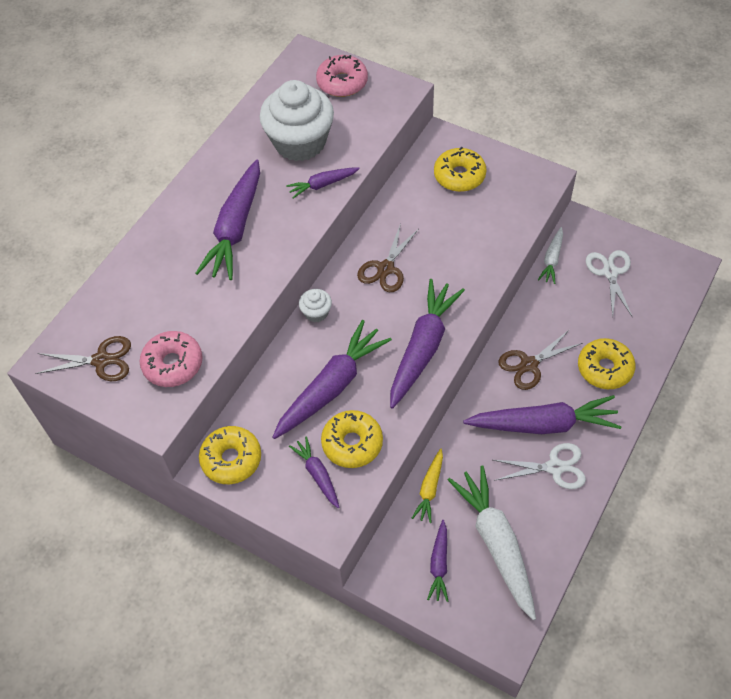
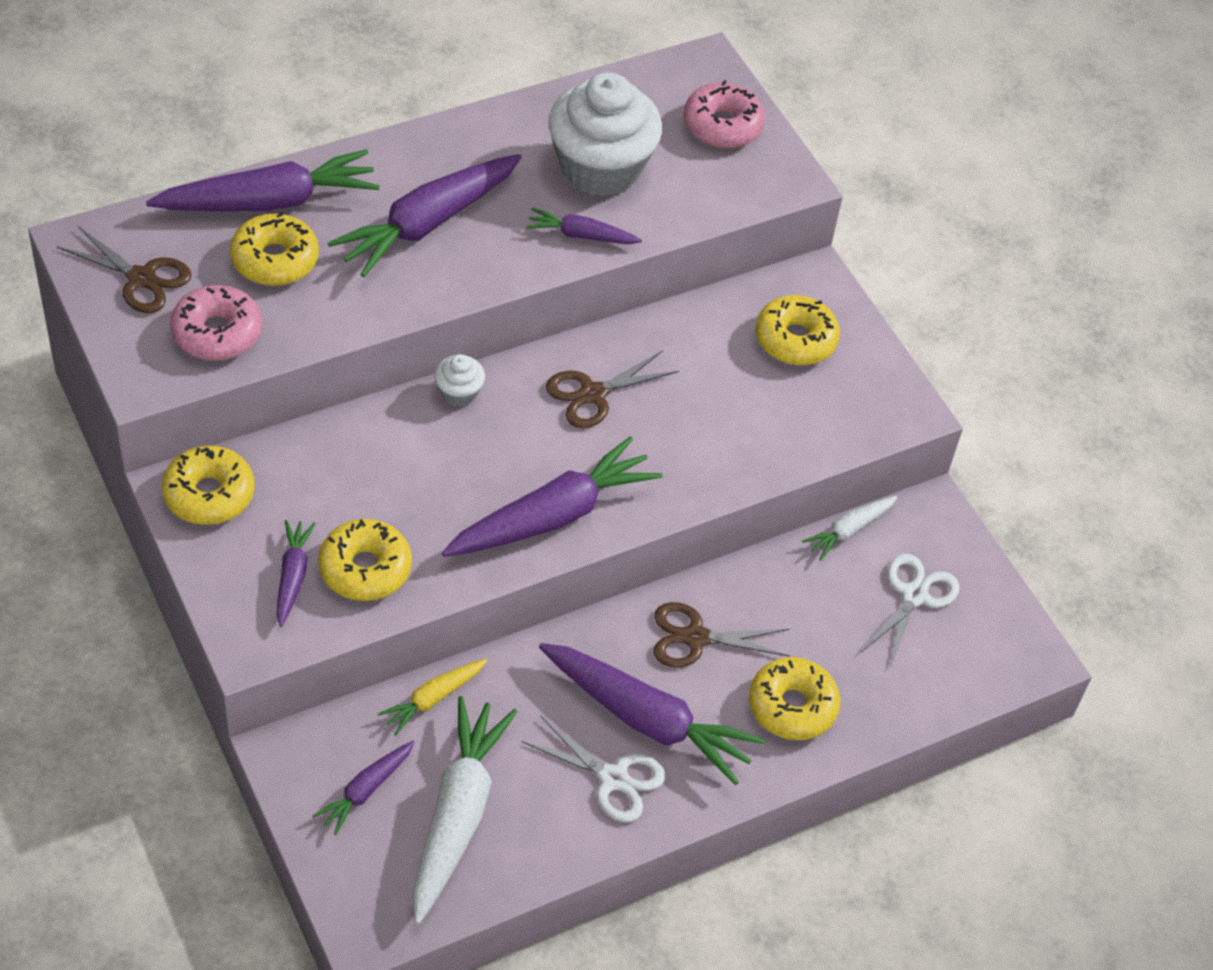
camera: 25 degrees right, 5 degrees down
(169, 301) = (275, 260): none -> yellow donut
(332, 386) = (400, 489): purple carrot -> purple carrot (270, 201)

